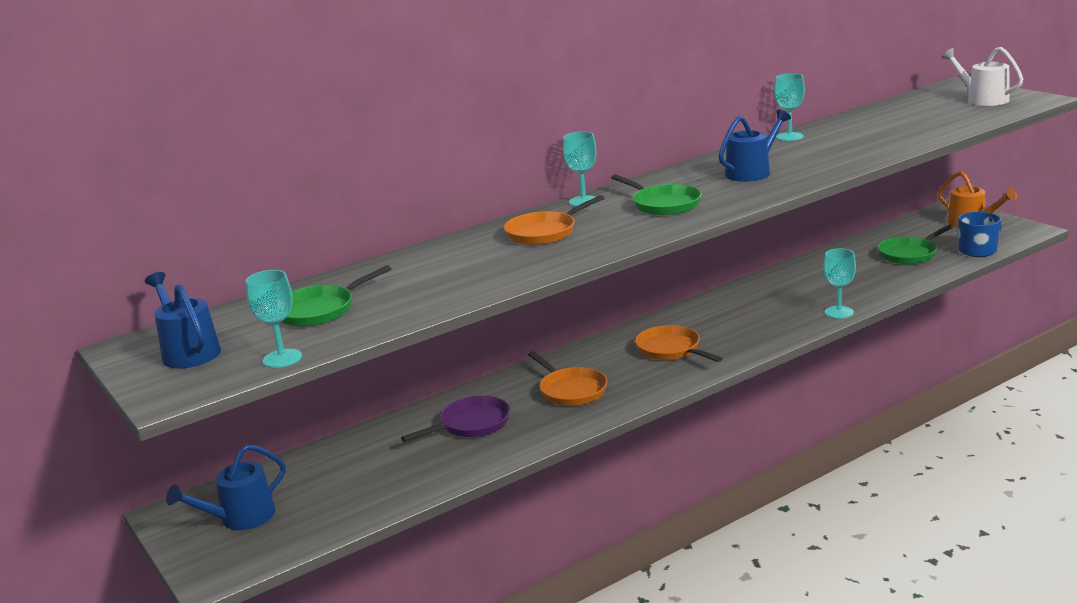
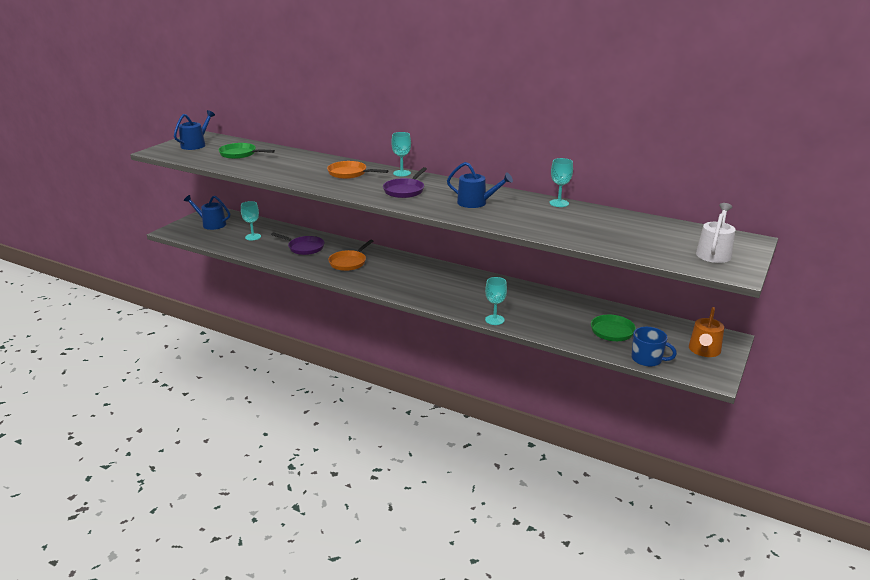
camera: 60 degrees right, 5 degrees up
(282, 358) = (190, 159): turquoise goblet -> turquoise goblet (253, 237)
(663, 204) = (405, 190): green pan -> purple pan
(671, 350) = (410, 278): orange pan -> none

